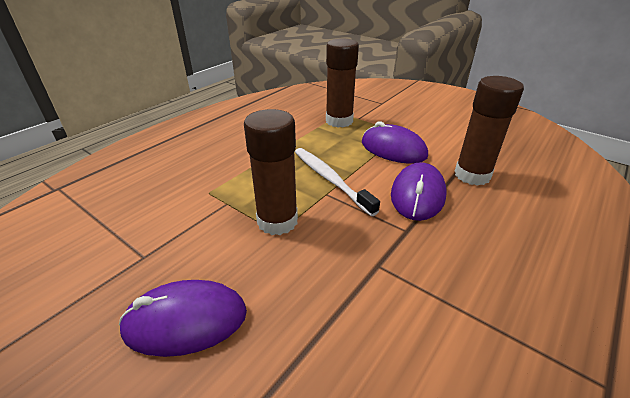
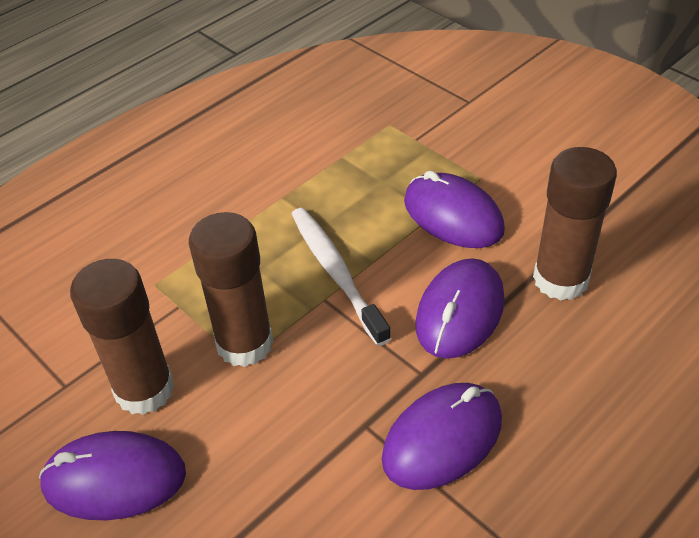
camera: 10 degrees right, 10 degrees up
(339, 121) = (381, 144): brown glue stick -> brown glue stick (144, 389)
(437, 269) = (442, 439): none -> purple mouse

